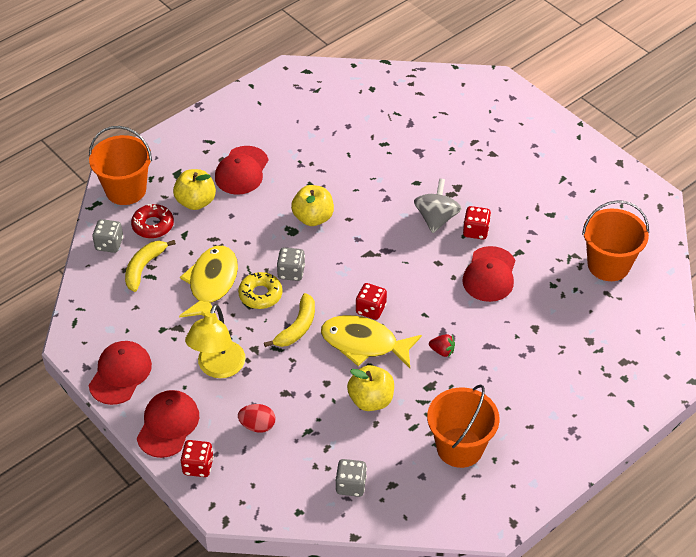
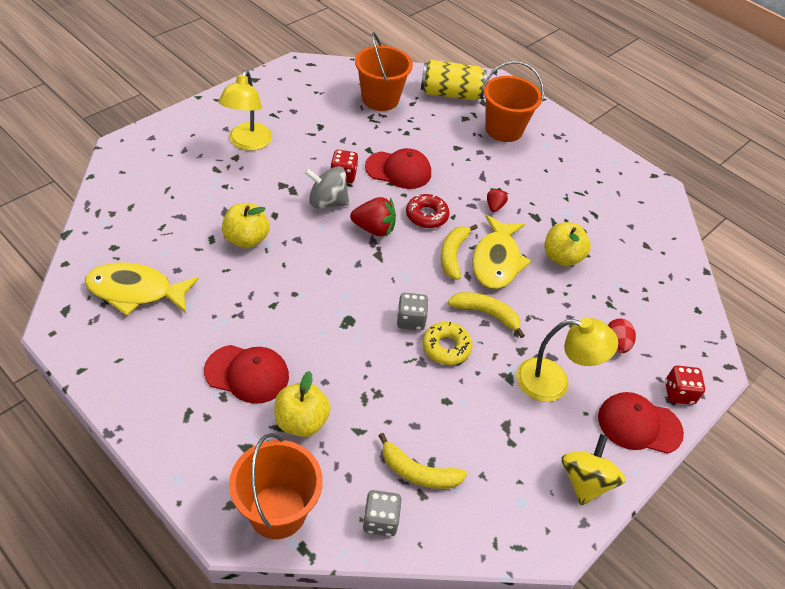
camera: 100 degrees left, 0 degrees up
(120, 374) = (585, 481): red cap -> yellow spinning top
(153, 225) = (344, 469): red donut -> red donut (426, 215)
(212, 284) = (436, 395): yellow fish -> yellow fish (136, 291)
(313, 218) = (328, 301): yellow apple -> yellow apple (246, 239)
(351, 485) = (657, 273): grey dice -> none
(371, 309) = (453, 255): red dice -> yellow banana
(403, 252) = (374, 229): none -> red strawberry
(459, 447) = (595, 201): orange bucket -> orange bucket (503, 129)
(514, 161) = (247, 143): none -> yellow lamp
(633, 331) = (450, 94): none -> yellow can

